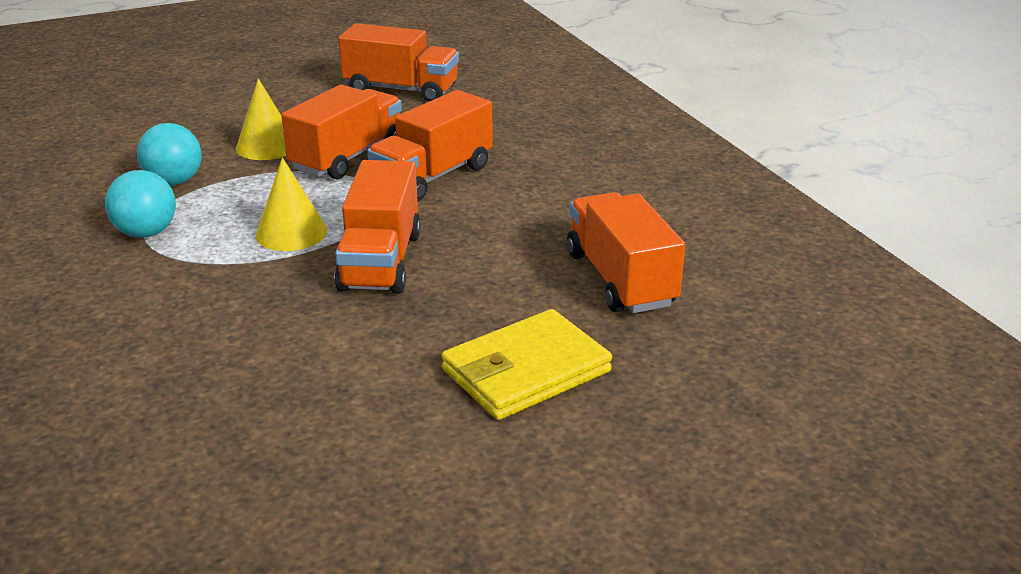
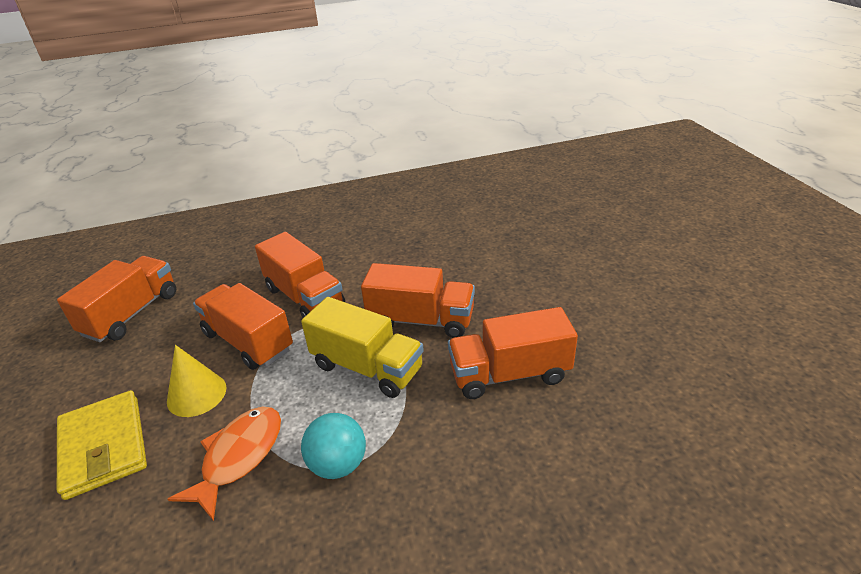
camera: 80 degrees left, 5 degrees up
(174, 182) = (239, 457): turquoise ball -> orange fish
(291, 233) = (367, 367): yellow cone -> yellow truck
(526, 371) = (548, 267): yellow wallet -> yellow wallet (104, 446)
(620, 279) = (460, 232): orange truck -> orange truck (509, 374)

